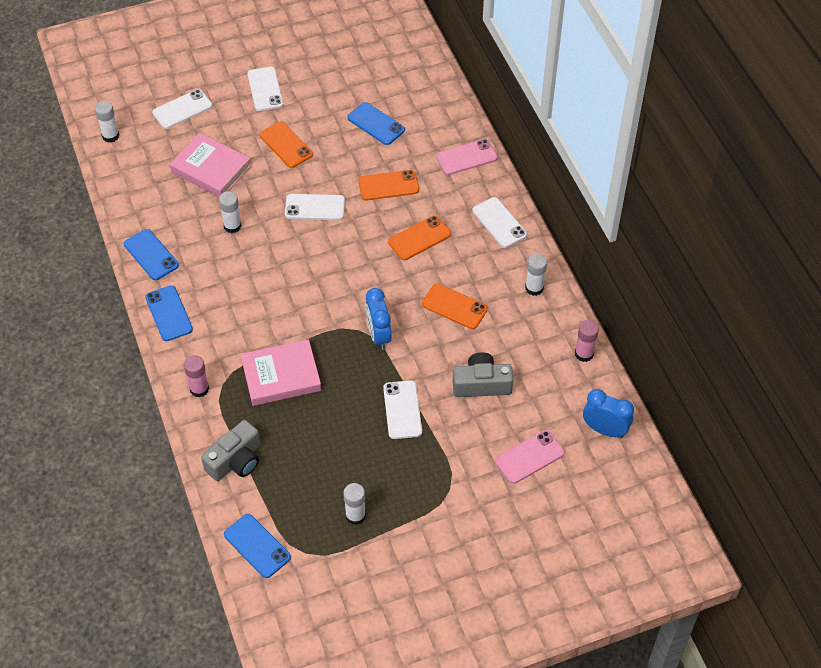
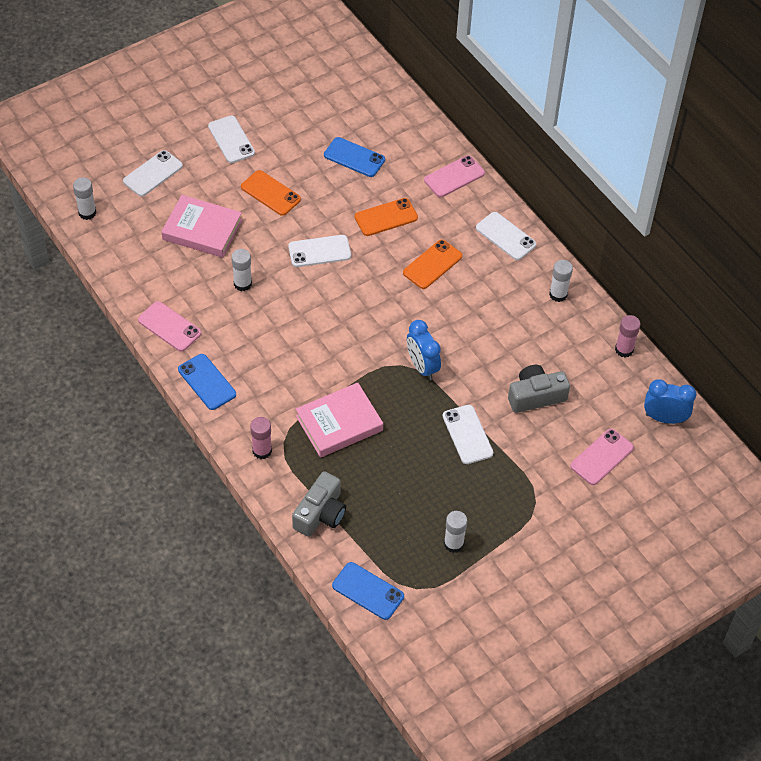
camera: 15 degrees left, 0 degrees up
(151, 255) = (169, 326): blue phone -> pink phone
(454, 307) = (487, 326): orange phone -> none

